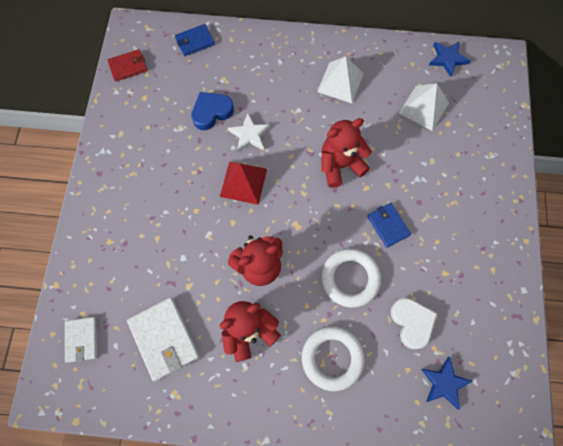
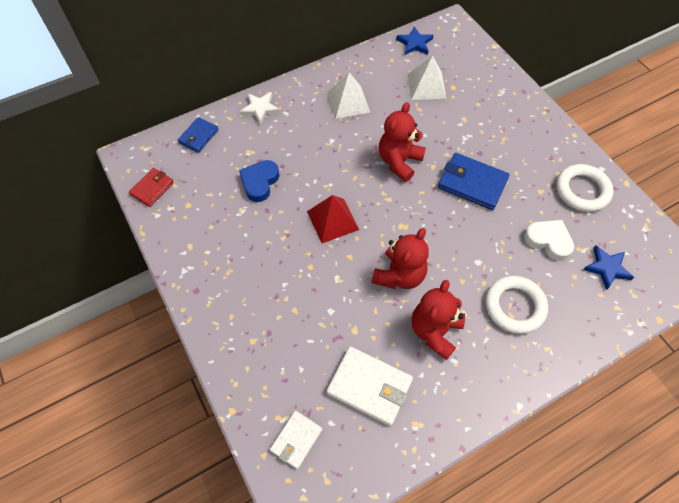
camera: 35 degrees left, 10 degrees down
(82, 340) = (296, 440): white wallet -> white wallet turned 75 degrees clockwise
(249, 135) = (307, 181): white star -> white star (260, 109)
(350, 278) = (477, 239): white ring -> white ring (582, 190)
(388, 225) = (472, 183): blue wallet -> blue wallet, size x1.64

